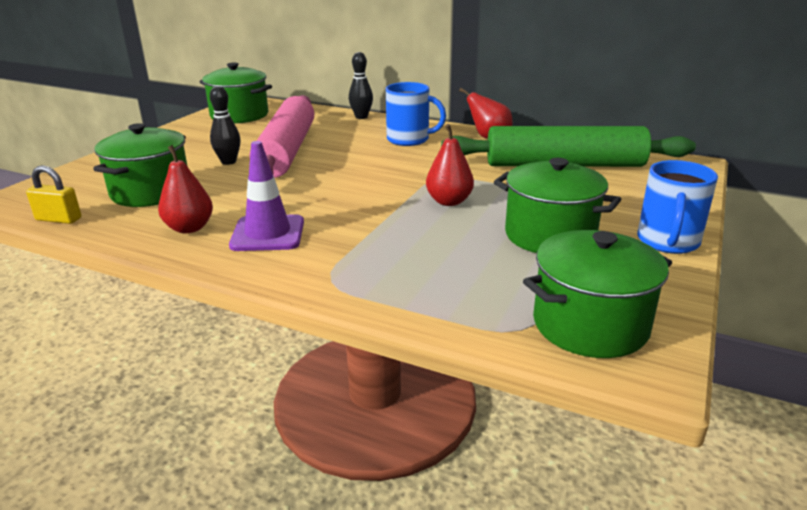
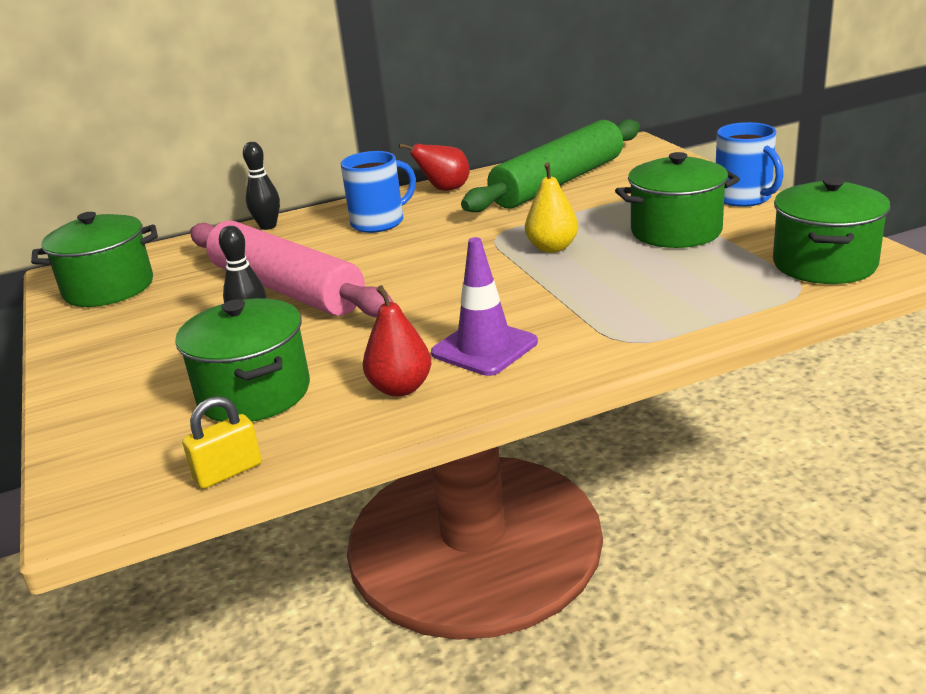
camera: 45 degrees left, 0 degrees up
(449, 201) = (552, 248): red pear -> yellow pear

